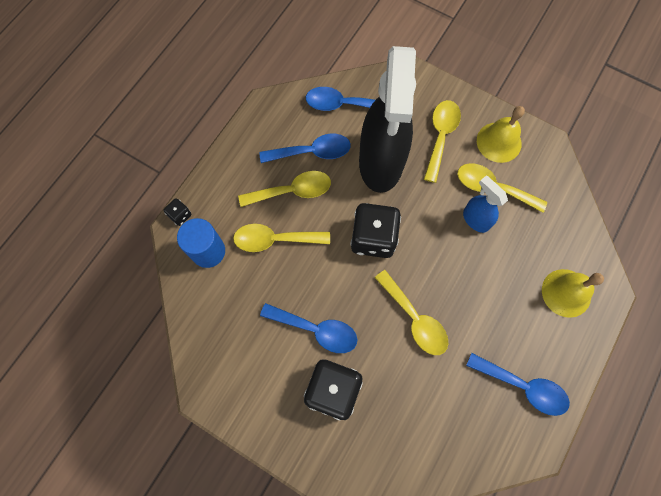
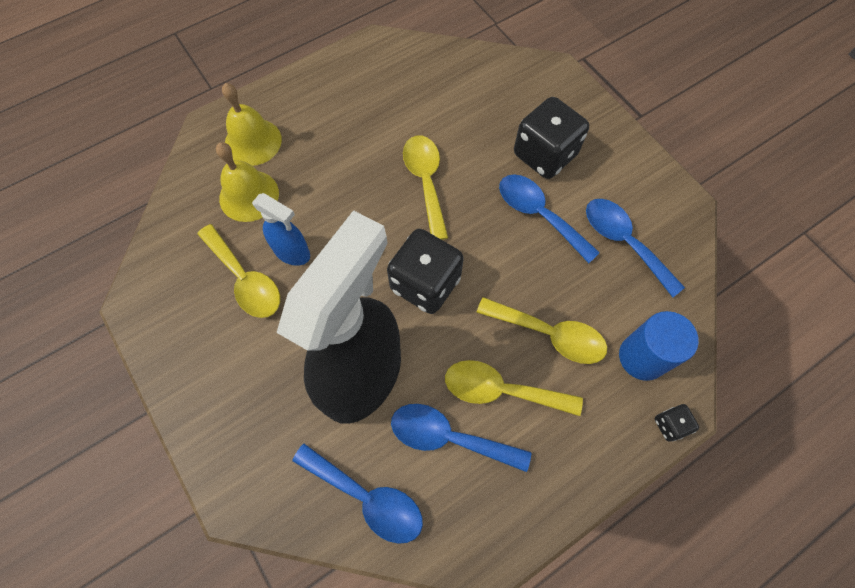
camera: 155 degrees left, 5 degrees down
(440, 136) = (261, 377): yellow spoon -> none
(475, 219) = (292, 252): blue spray bottle -> blue spray bottle turned 45 degrees counterclockwise
(499, 142) = (193, 334): yellow bell -> yellow bell (249, 195)
(523, 386) = (356, 87): blue spoon -> blue spoon (623, 242)

